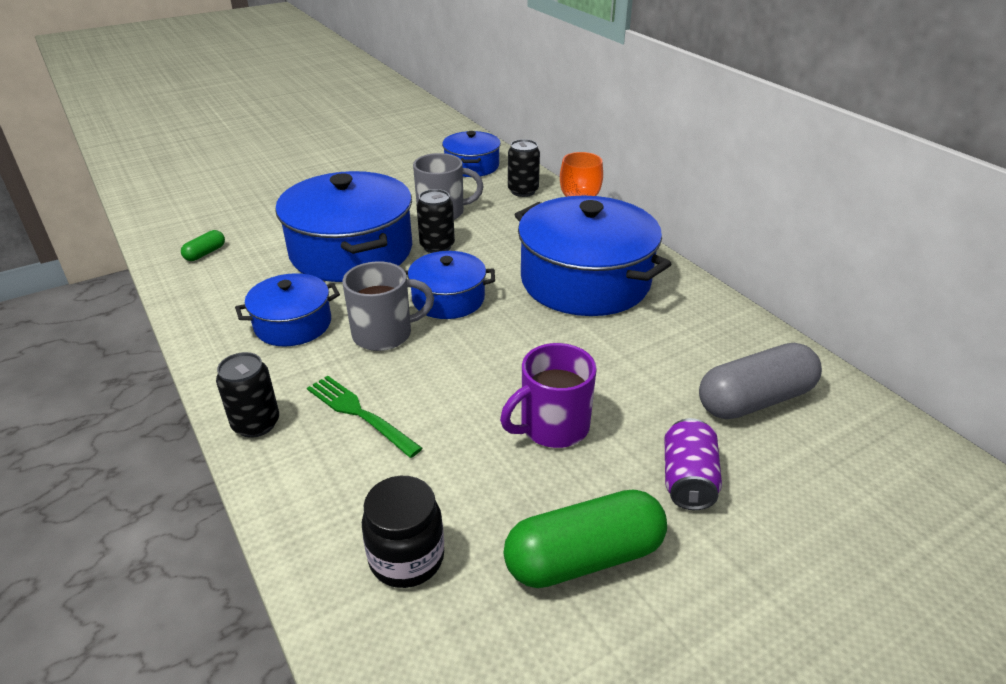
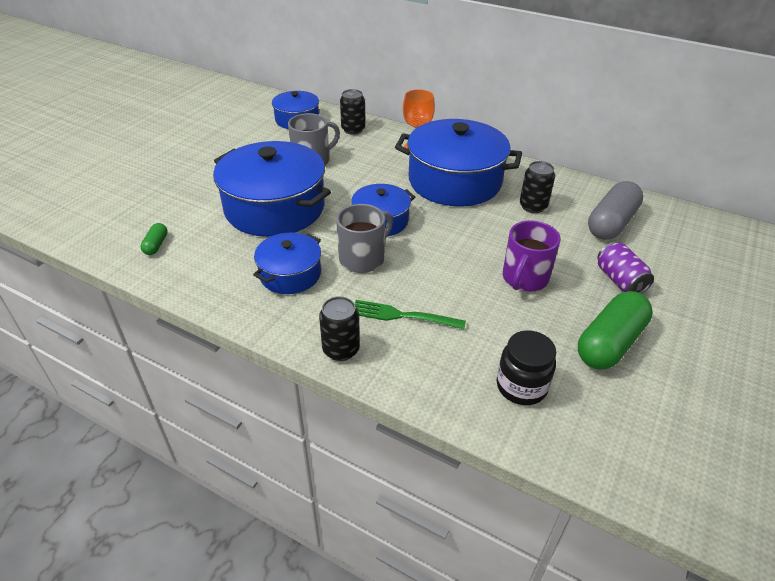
camera: 30 degrees left, 5 degrees up
(437, 246) = (334, 186): black can -> black can (533, 206)

